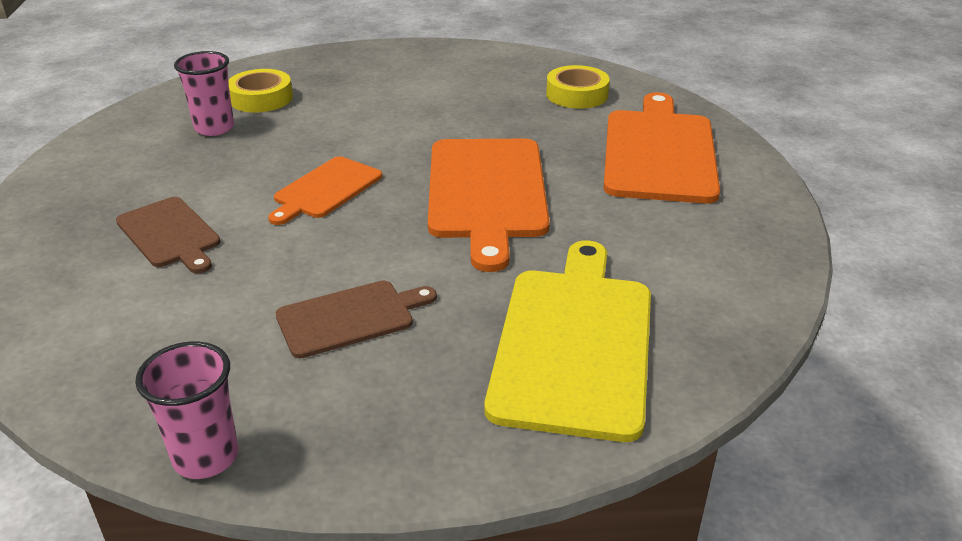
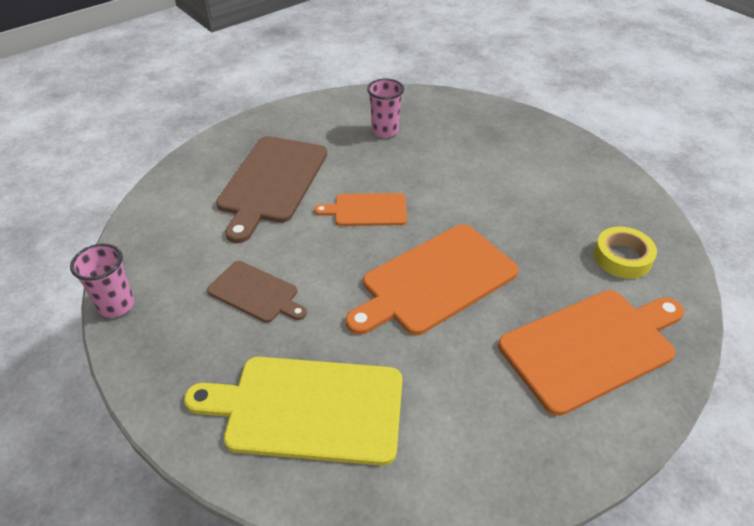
camera: 55 degrees right, 10 degrees up
(170, 234) = (272, 182): brown cutting board -> brown cutting board, size x1.78
(261, 98) = (436, 126): yellow tape -> none
(574, 343) = (307, 409): yellow cutting board -> yellow cutting board turned 150 degrees counterclockwise

